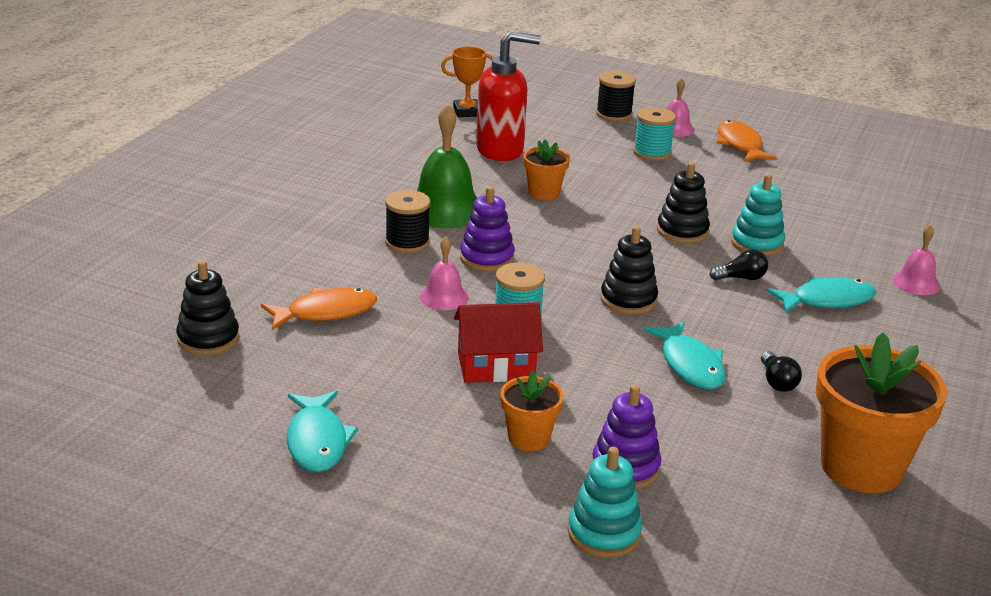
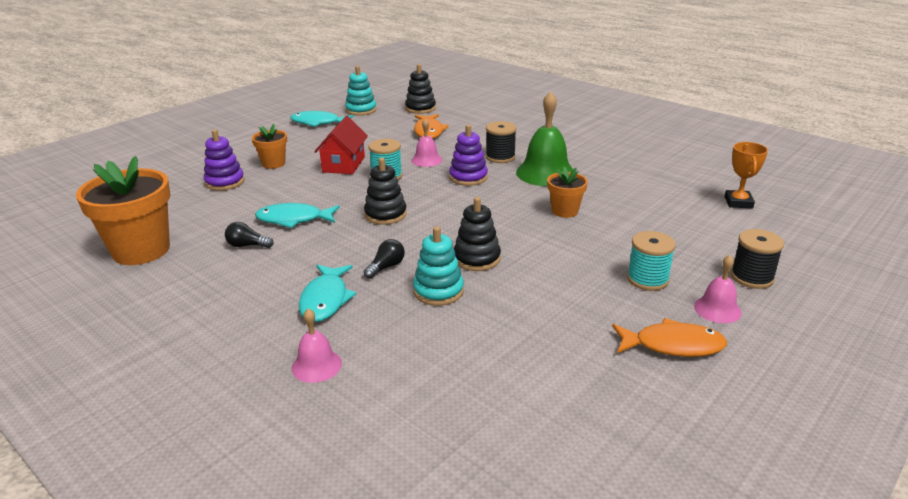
camera: 110 degrees right, 0 degrees up
(500, 150) = (651, 206): red soap dispenser -> none
(604, 533) = (187, 169): turquoise stacking toy -> turquoise stacking toy (361, 110)
(741, 278) = (386, 267): black light bulb -> black light bulb turned 150 degrees counterclockwise

